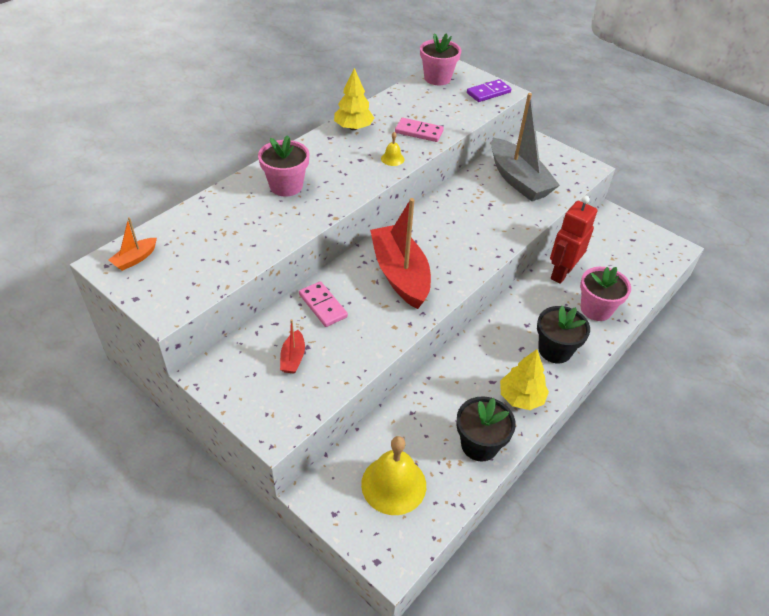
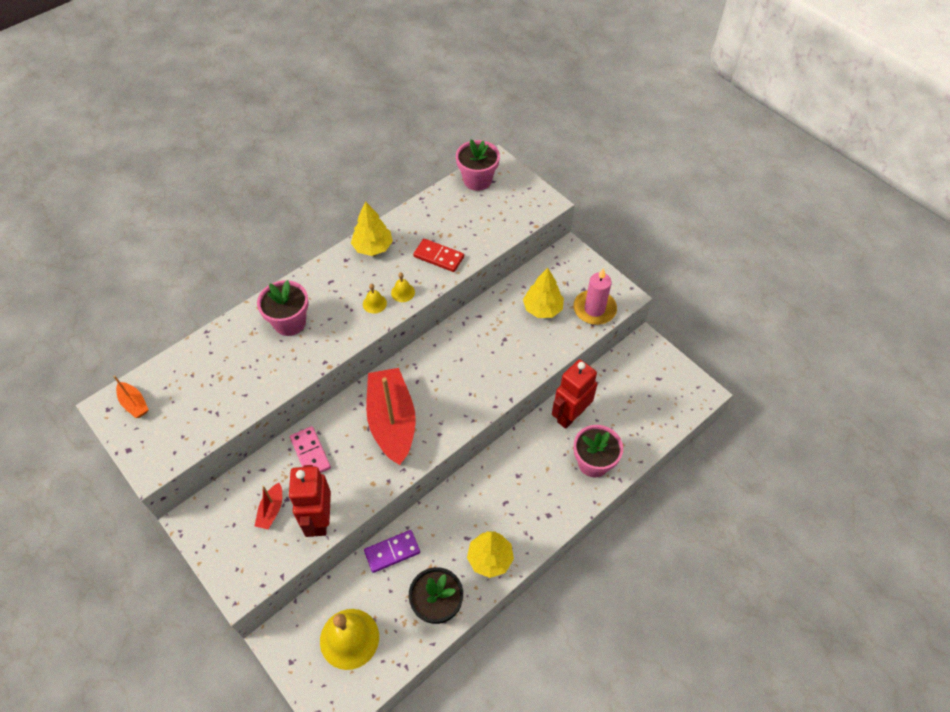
camera: 10 degrees right, 10 degrees up
(135, 259) = (134, 403): orange boat -> orange boat turned 90 degrees counterclockwise
(347, 362) = (319, 519): none -> red robot
(367, 168) = (374, 303): none -> yellow bell
(419, 132) = (439, 257): pink domino -> red domino
(488, 93) = (527, 204): purple domino -> purple domino (392, 552)
(518, 180) = (542, 308): grey boat -> yellow tree
(555, 350) = (538, 508): black flower pot -> none
(566, 178) = (594, 309): none -> pink candle

